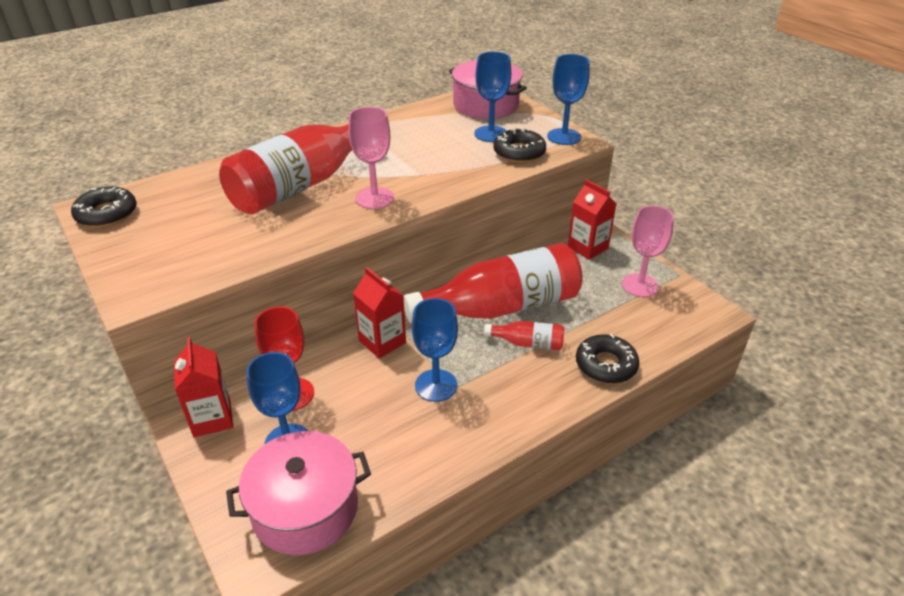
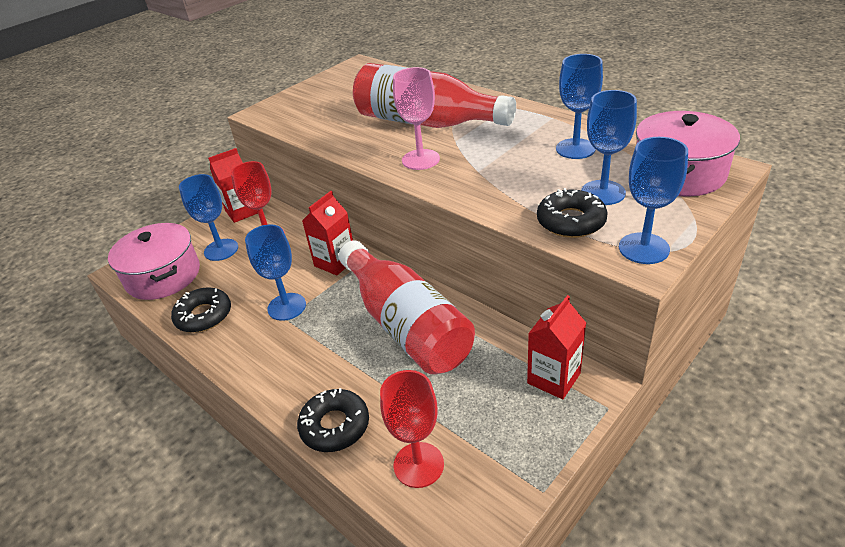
camera: 80 degrees right, 0 degrees up
(107, 214) = (351, 72): black donut -> black donut (204, 316)
(421, 129) = (575, 149): none -> blue goblet
(528, 343) = (355, 356): red bottle -> none
(640, 285) = (495, 444): pink goblet -> none
(652, 324) = (418, 465): none -> red goblet

